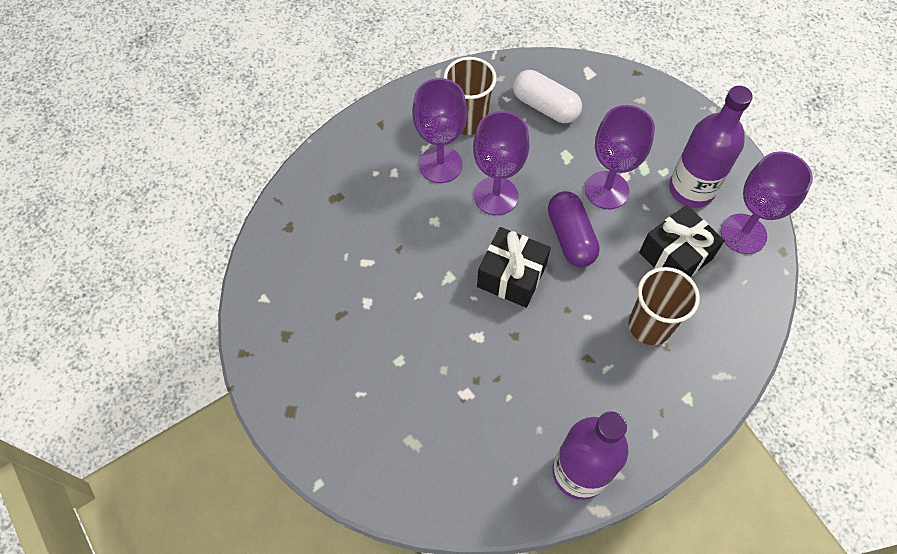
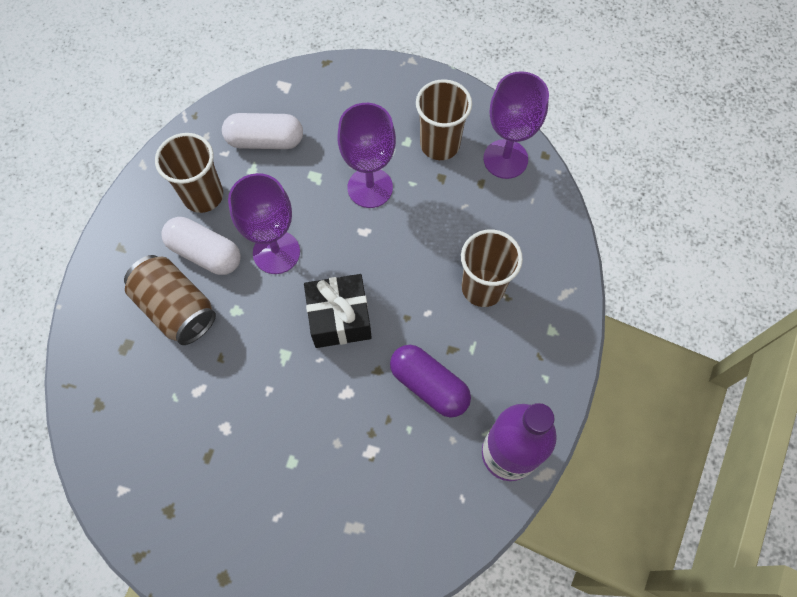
camera: 35 degrees left, 5 degrees up
(391, 192) = (176, 308): none -> brown can
(440, 164) = (205, 253): purple goblet -> white capsule
(570, 237) = (367, 250): purple capsule -> purple capsule (429, 385)
(675, 256) = (464, 212): black gift -> none
(691, 189) = (440, 144): purple bottle -> brown cup

